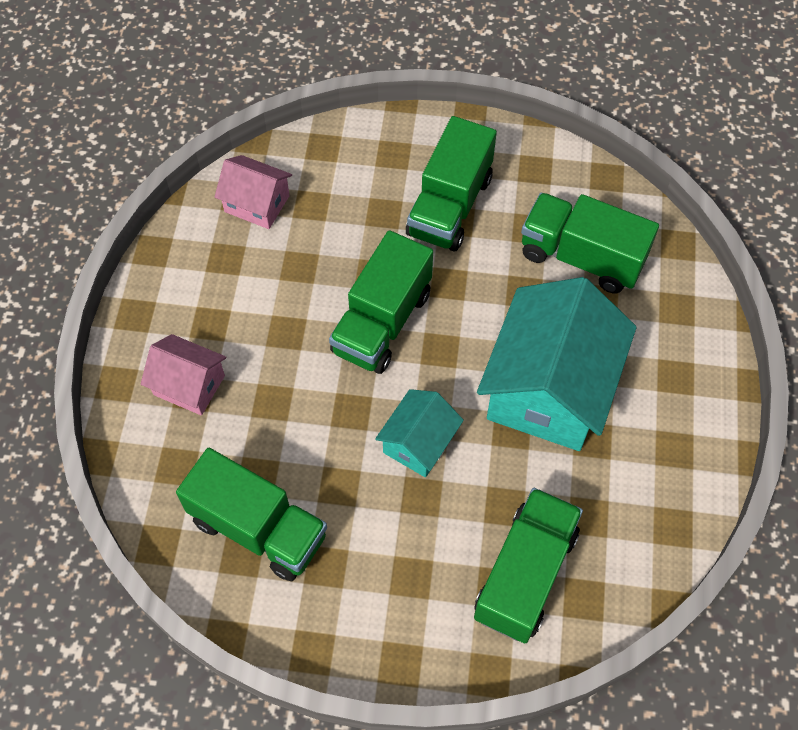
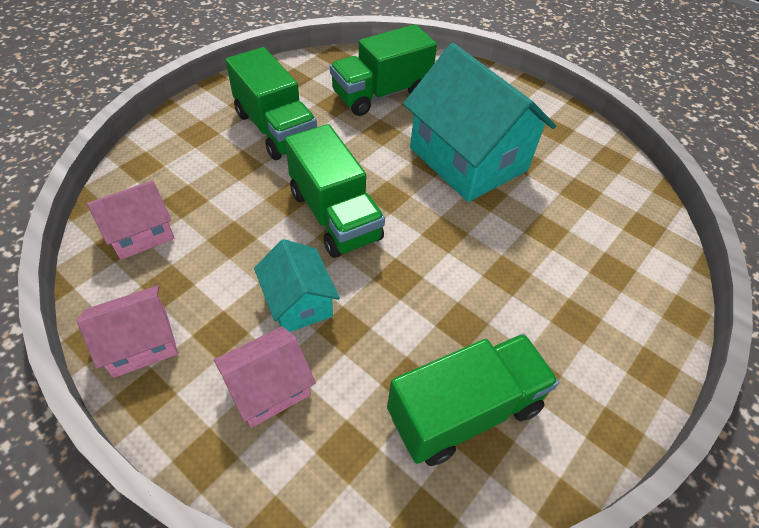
camera: 60 degrees left, 10 degrees down
(168, 281) = (141, 343): none -> pink house
(418, 443) = (459, 250): turquoise house -> turquoise house (298, 302)
(525, 574) = (610, 249): green truck -> none

